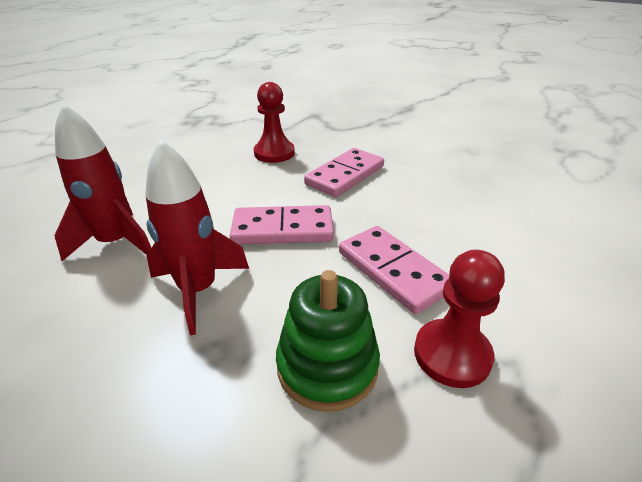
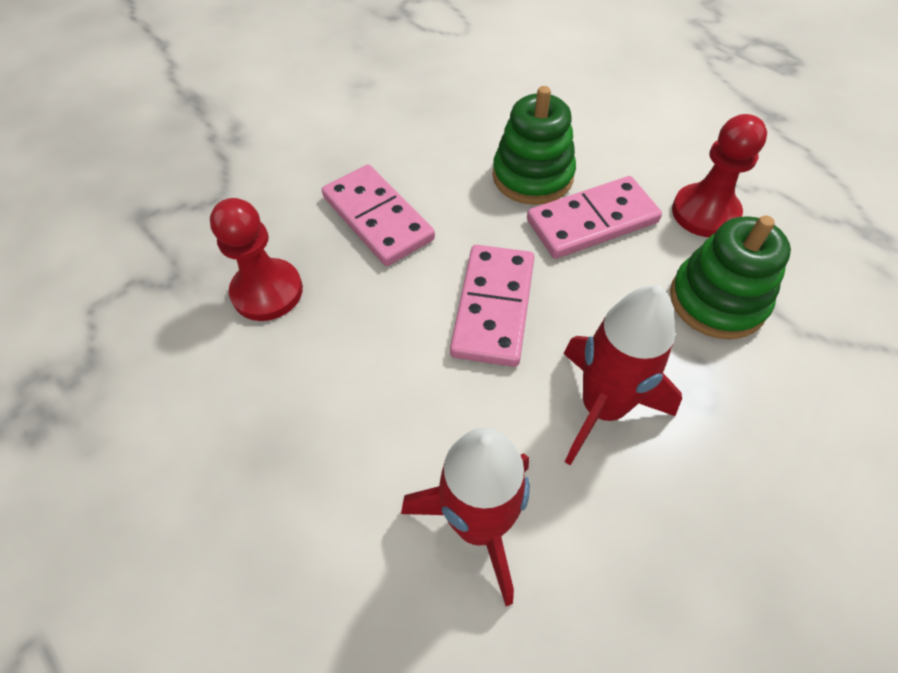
camera: 75 degrees left, 20 degrees up
(428, 233) = (532, 176): none -> green stacking toy

